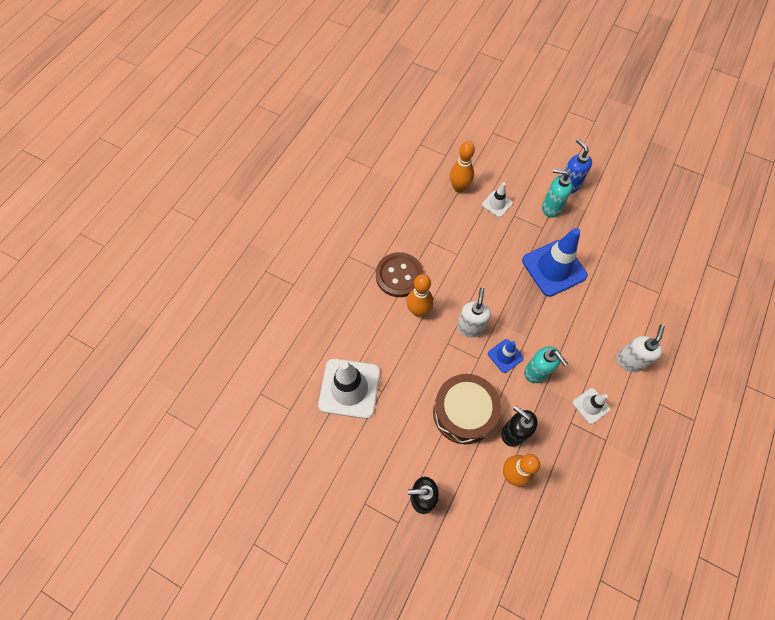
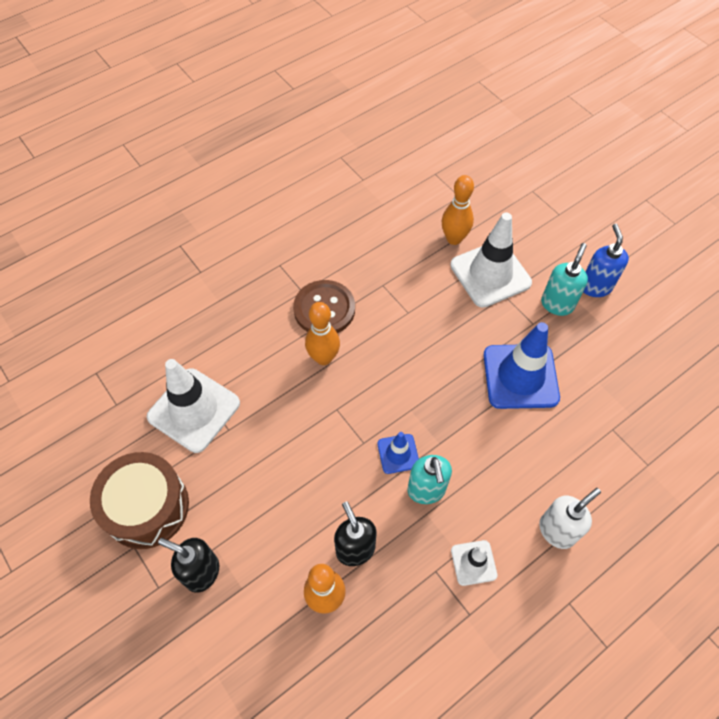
camera: 25 degrees right, 5 degrees down
(463, 413) = (308, 497): brown drum -> brown drum (147, 507)
(470, 327) = (374, 402): white soap dispenser -> none
(497, 204) = (490, 274): white traffic cone -> white traffic cone, size x1.98
(551, 208) = (557, 304): turquoise soap dispenser -> turquoise soap dispenser turned 75 degrees clockwise

